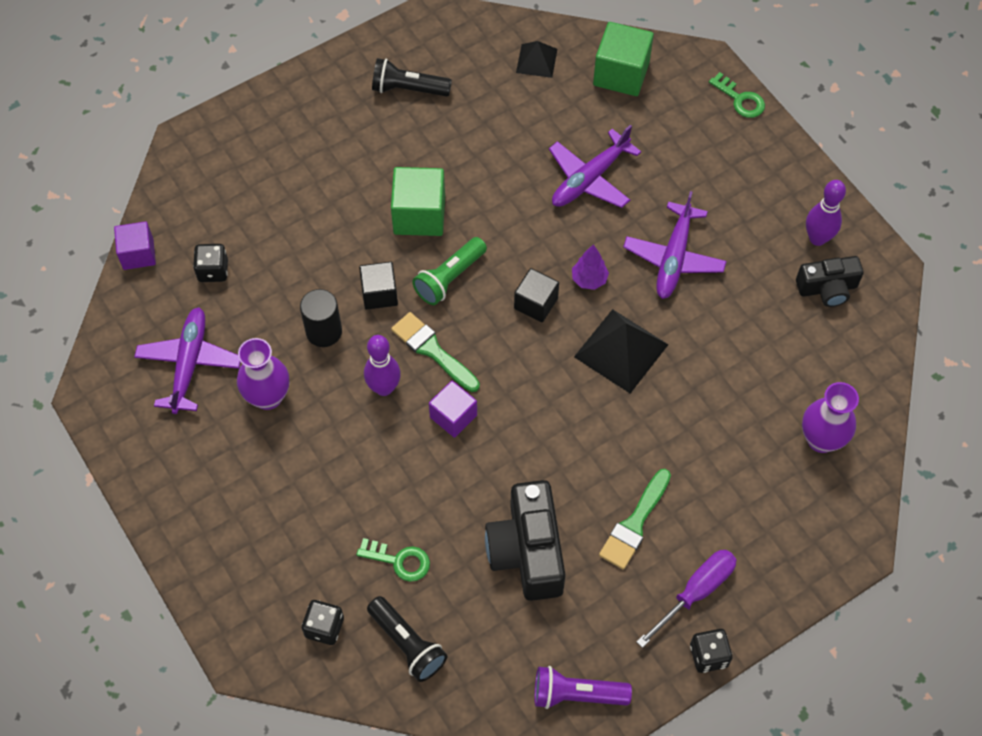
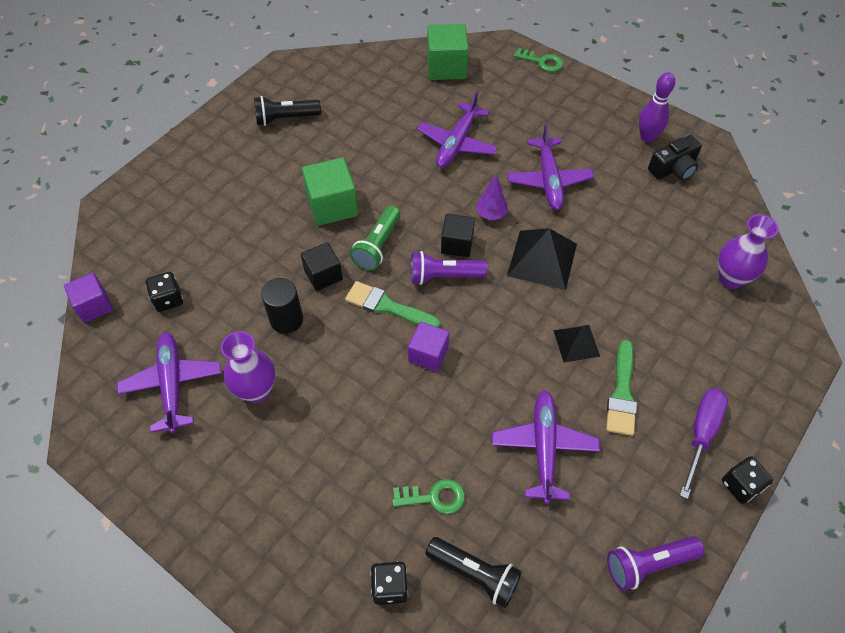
camera: 20 degrees left, 5 degrees down
(384, 388) = (358, 350): purple bowling pin -> none
(506, 336) = (444, 276): none -> purple flashlight
(527, 551) = (543, 448): black camera -> purple plane
(536, 60) = (378, 74): black pyramid -> black pyramid (576, 343)

